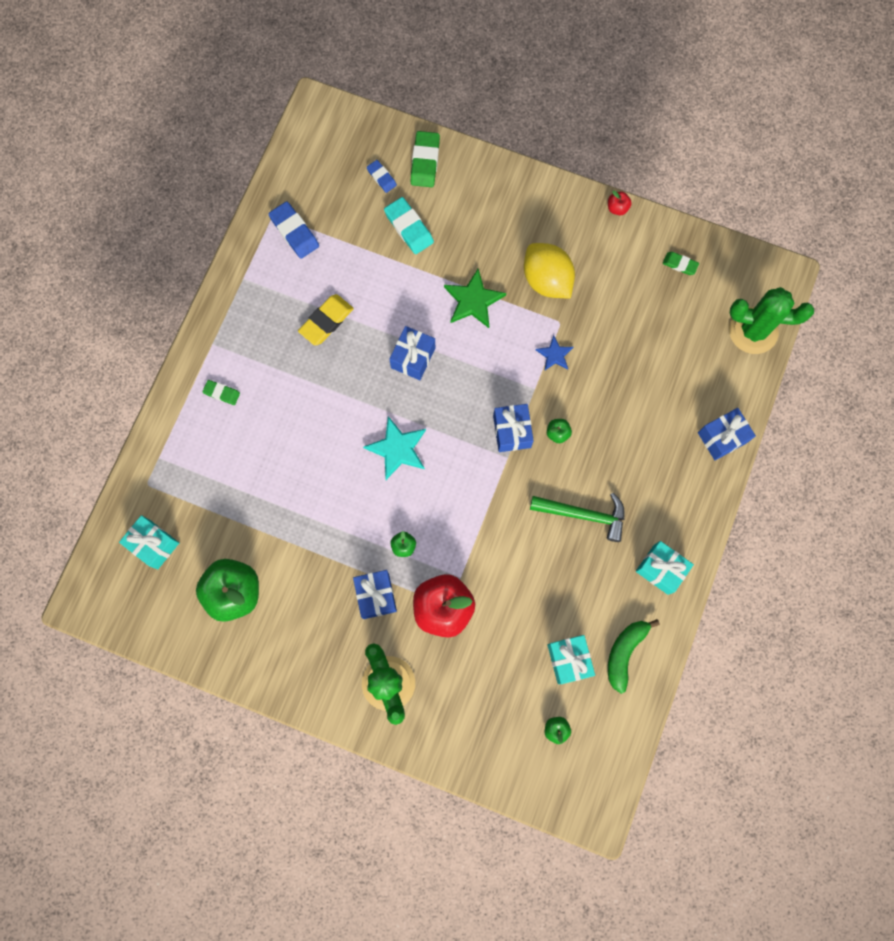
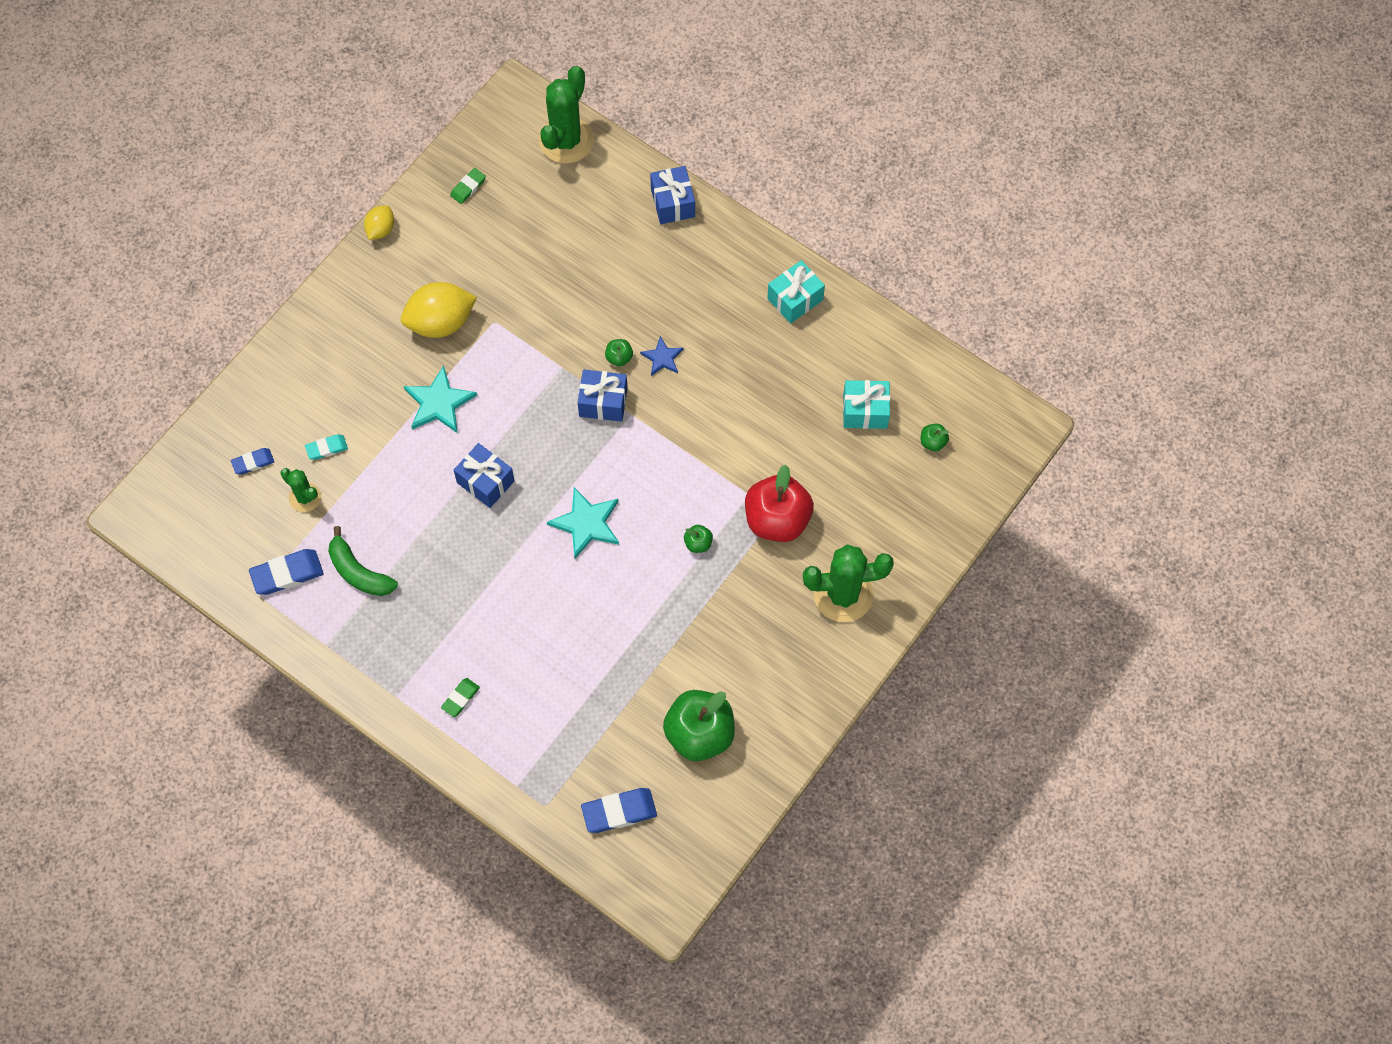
camera: 75 degrees left, 10 degrees down
(153, 544) = (619, 812): turquoise gift -> blue eraser
(326, 321) = (411, 564): yellow eraser -> none
(362, 225) = (305, 497): none -> green cactus
(376, 596) = (745, 585): blue gift -> none
(409, 228) = (327, 448): turquoise eraser -> turquoise eraser, size x0.59
(425, 161) = (250, 411): green eraser -> none
(473, 300) = (439, 403): green star -> turquoise star
(554, 354) = (529, 337): blue star -> blue star (662, 358)
(584, 515) = (716, 356): green hammer -> none
(617, 208) = (381, 229): red apple -> yellow lemon
(624, 652) = (871, 357): green banana -> green banana (359, 572)

